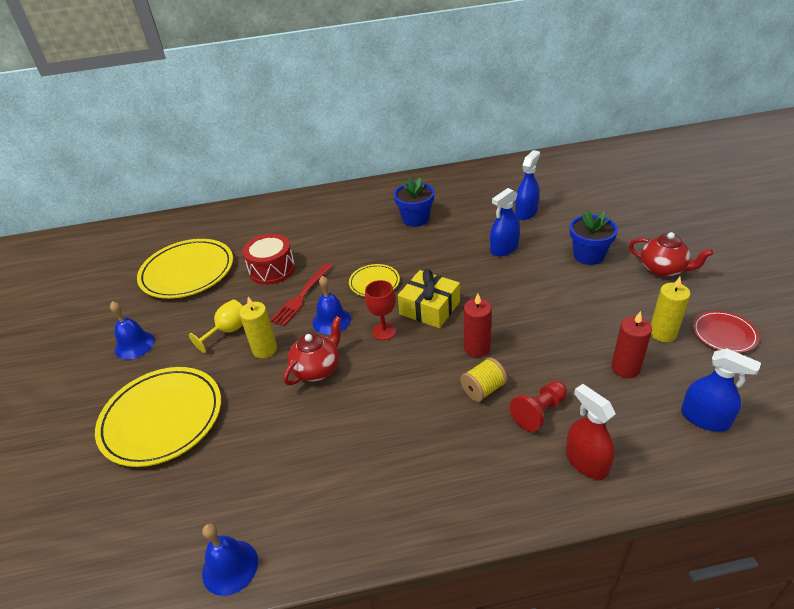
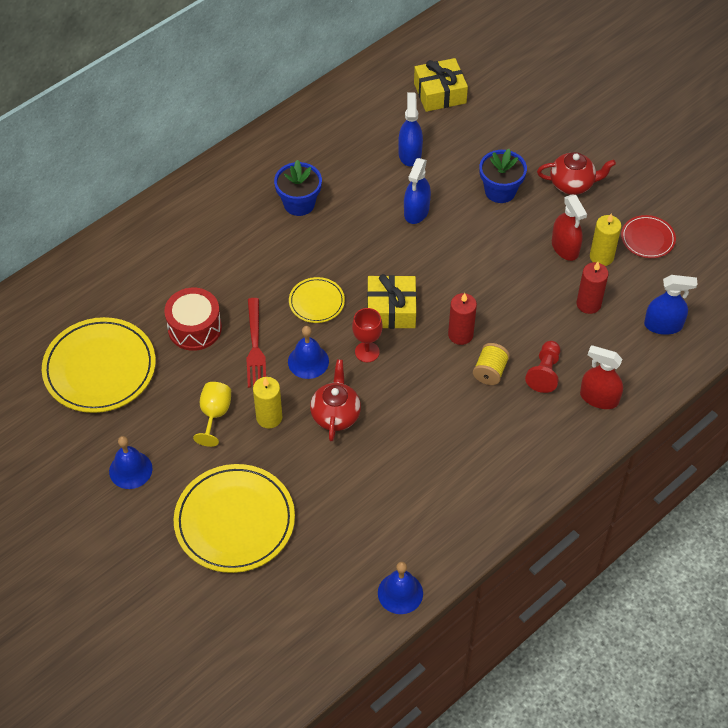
camera: 35 degrees left, 15 degrees up
(578, 184) = (440, 93): none -> yellow gift
(627, 314) = (565, 247): none -> red spray bottle

